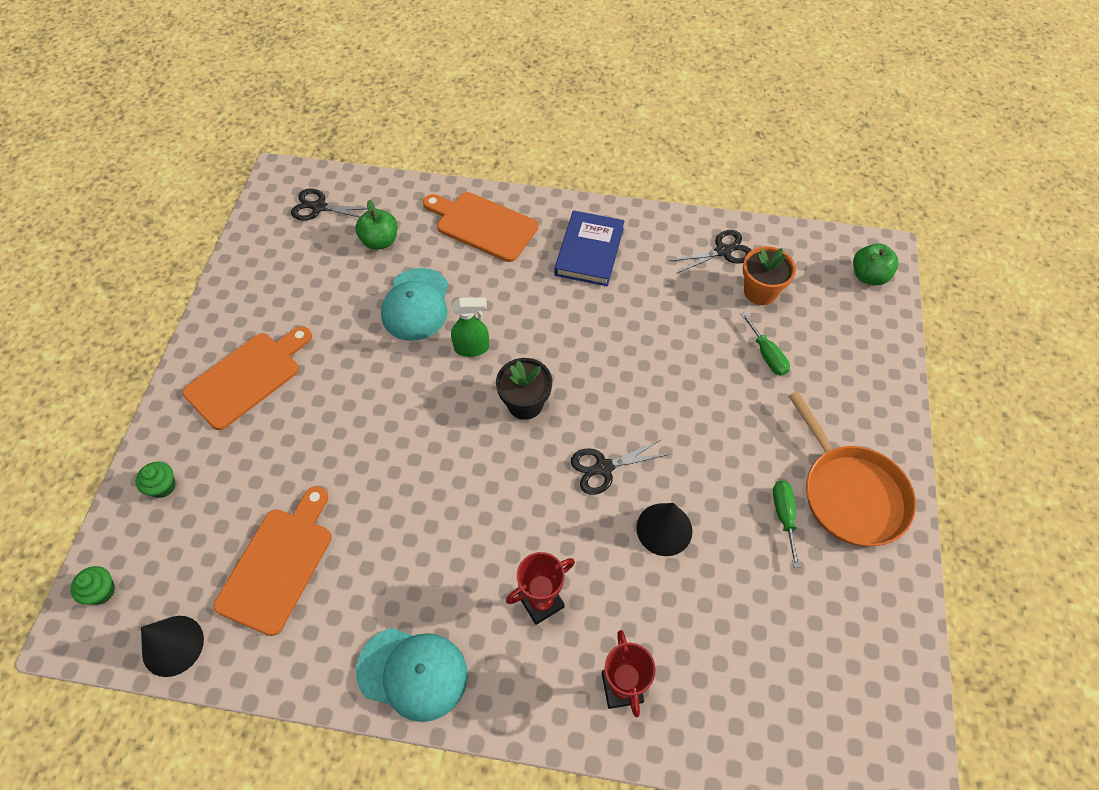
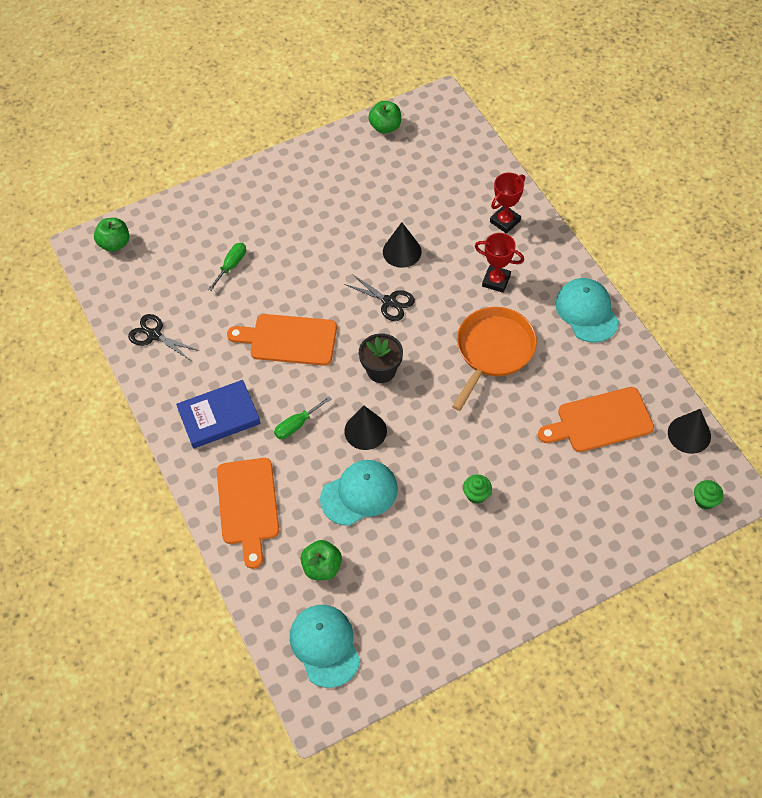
camera: 125 degrees left, 0 degrees up
(163, 486) = (623, 530): green cupcake -> green cupcake (476, 495)
(247, 377) = (510, 553): orange cutting board -> orange cutting board (289, 340)
(319, 207) = (325, 645): black scissors -> turquoise cap
(472, 348) = (365, 431): green spray bottle -> black cone
(760, 291) = (177, 295): orange flower pot -> none
(784, 516) = (344, 204): green screwdriver -> green screwdriver (297, 425)
(850, 493) = (302, 182): orange pan -> orange pan (493, 351)
(894, 657) = (385, 127): none -> green apple

